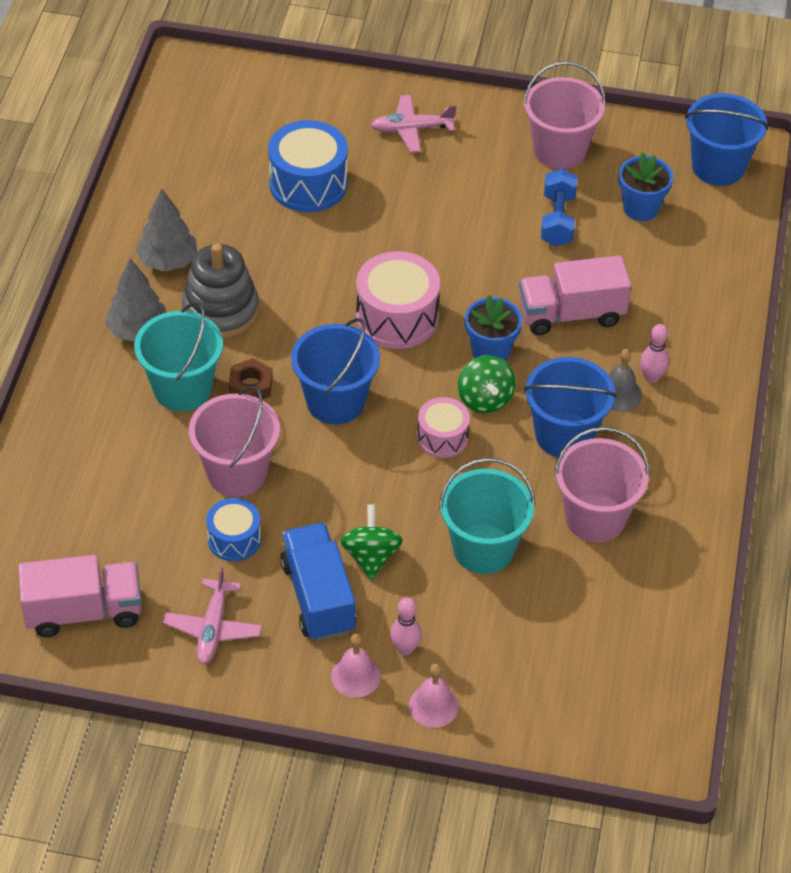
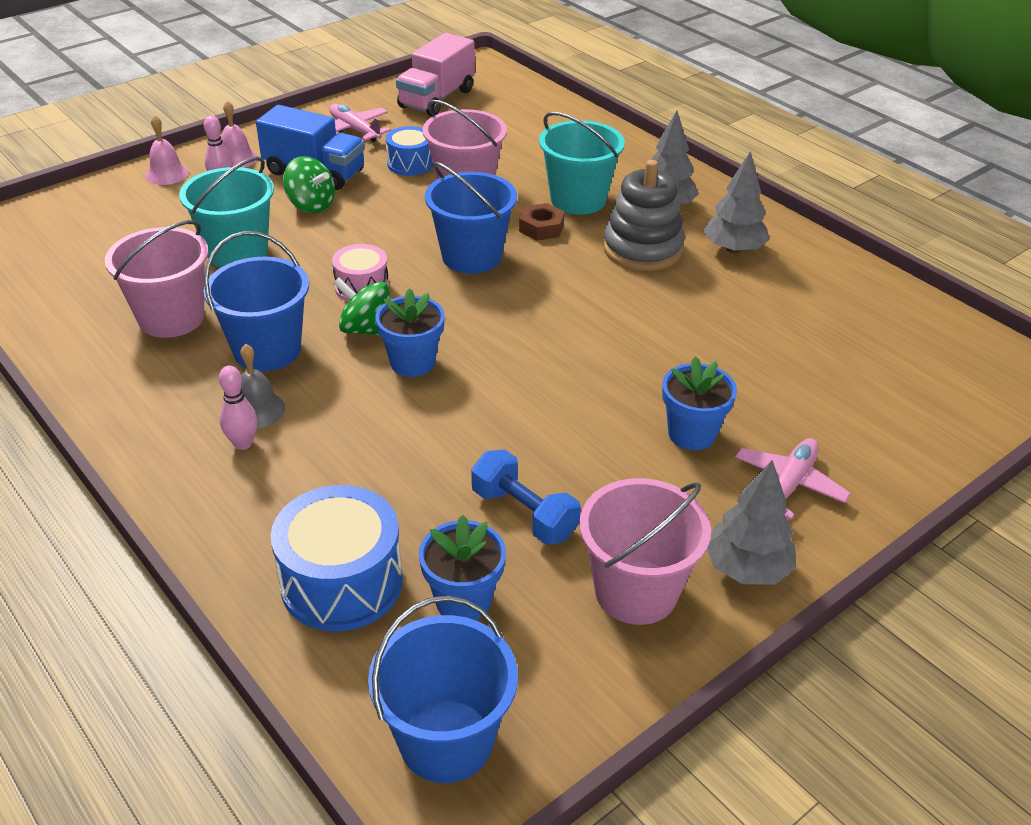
camera: 130 degrees right, 10 degrees down
(308, 184) = (763, 368): blue drum -> blue drum (341, 582)
(397, 317) = (522, 332): pink drum -> none
(411, 186) = (691, 434): none -> blue flower pot
(496, 119) = (747, 568): none -> grey tree
(571, 314) = (387, 439): pink truck -> none

